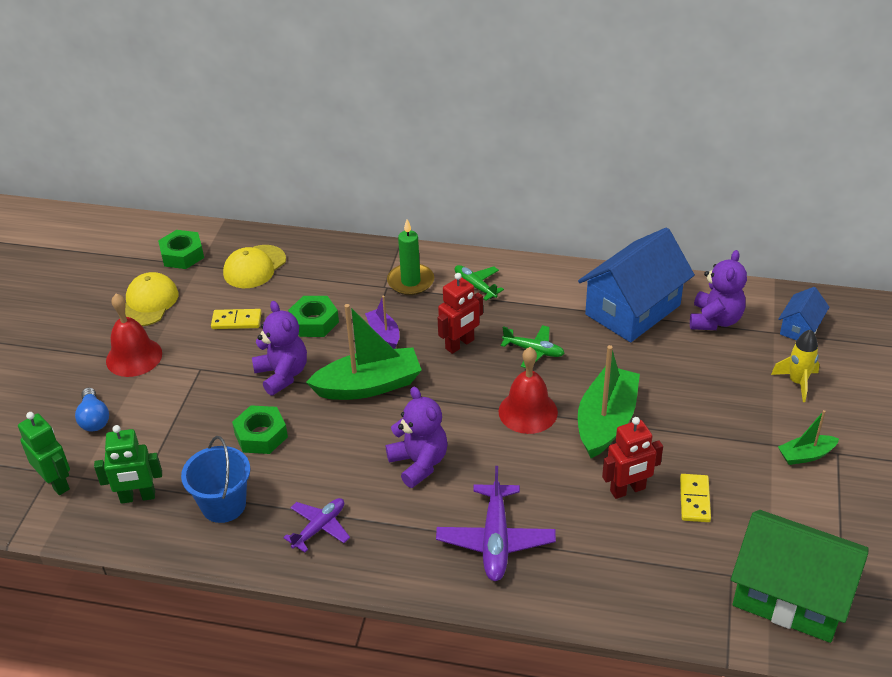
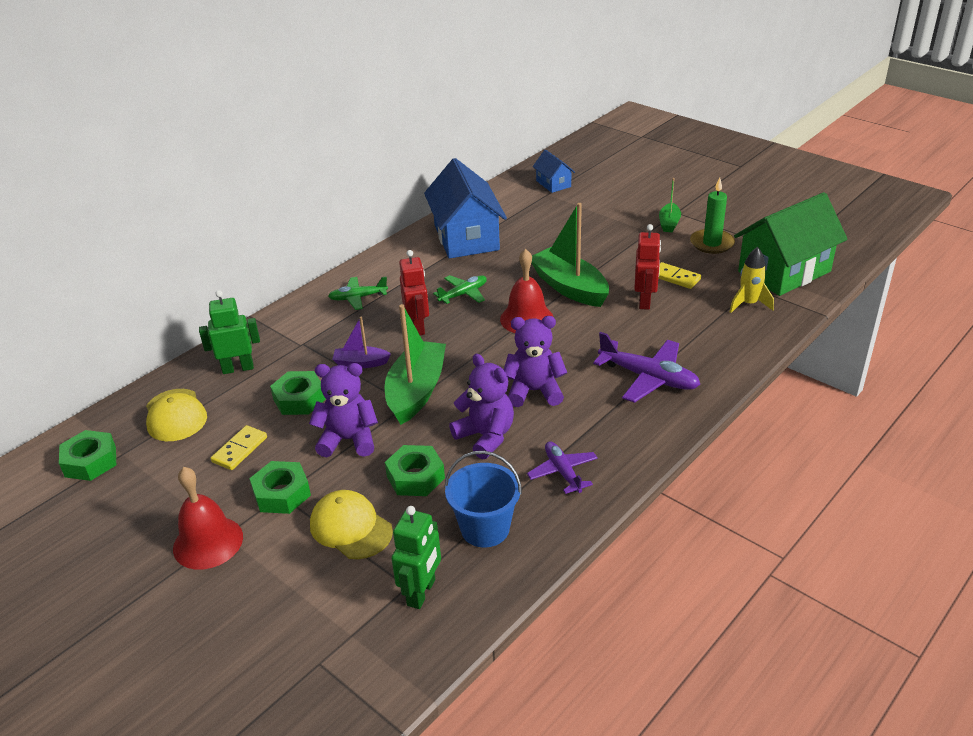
camera: 60 degrees left, 5 degrees down
(56, 483) = (341, 660): green robot -> green robot (238, 368)
(94, 419) = (271, 601): blue light bulb -> none
(148, 302) = (135, 508): yellow cap -> yellow cap (350, 528)
(201, 368) = (281, 494): none -> green nut
(410, 282) = (312, 328): green candle -> green candle (712, 243)
(715, 320) = (512, 210): purple teddy bear -> purple teddy bear (485, 437)
(797, 382) = (602, 203): yellow rocket -> yellow rocket (748, 304)

